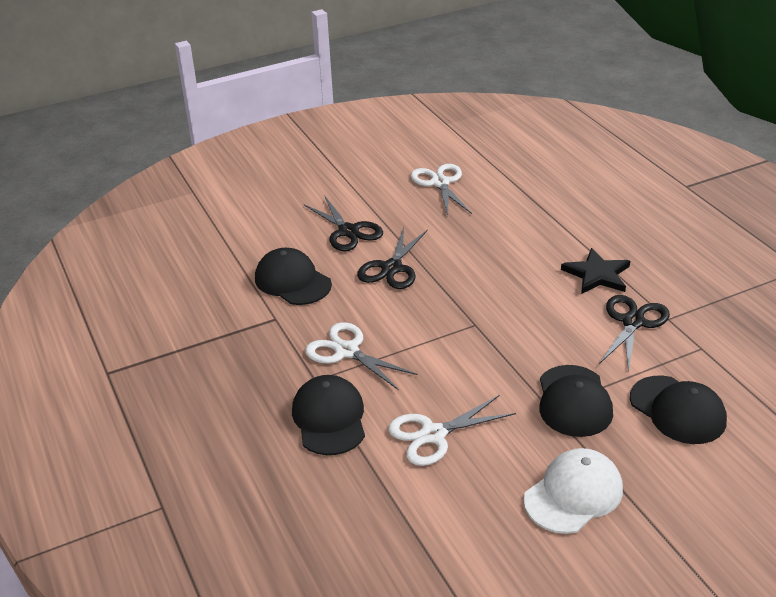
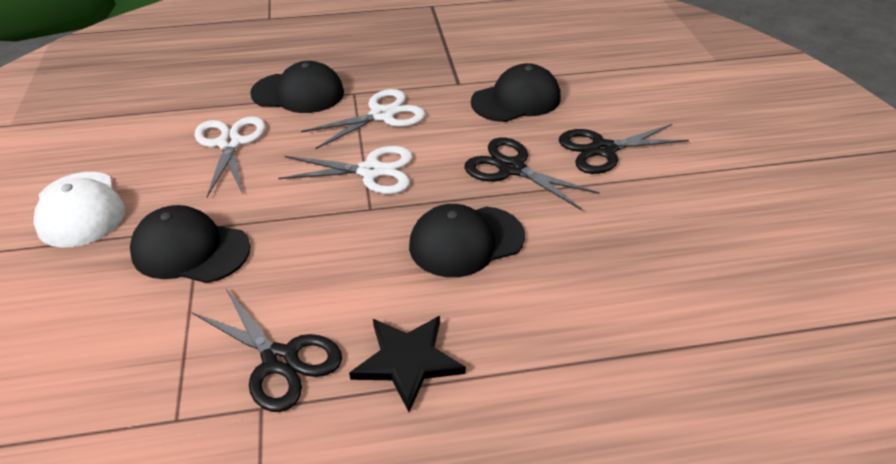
camera: 105 degrees right, 5 degrees up
(440, 183) = (716, 255): white scissors -> white scissors (371, 171)
(677, 410) = (99, 337): black cap -> black cap (466, 241)

